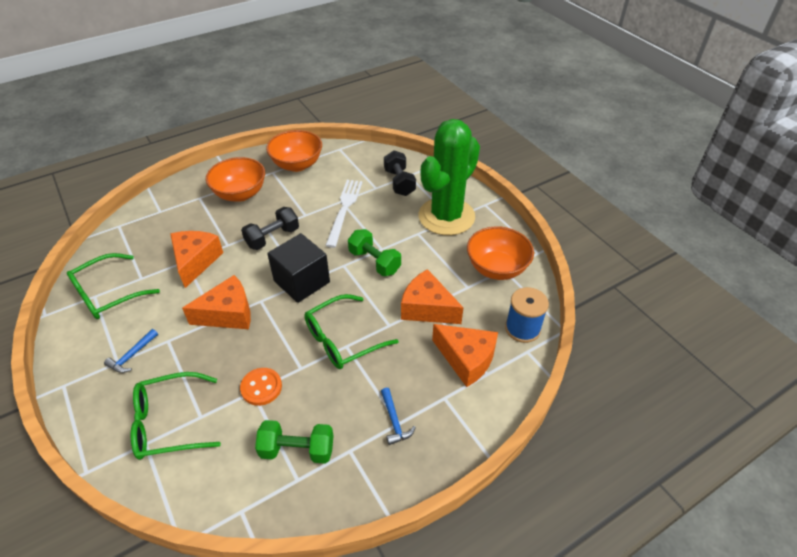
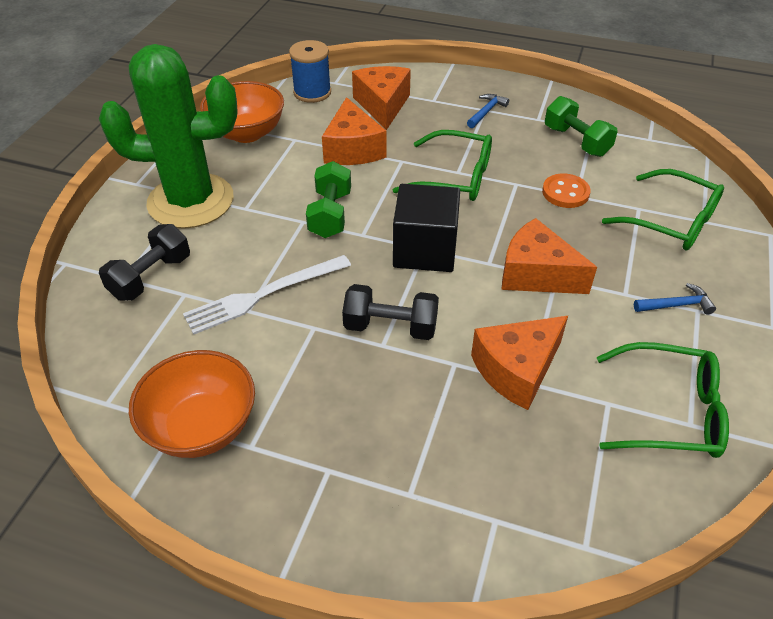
camera: 130 degrees left, 0 degrees up
(240, 194) = (345, 442): orange bowl -> none

